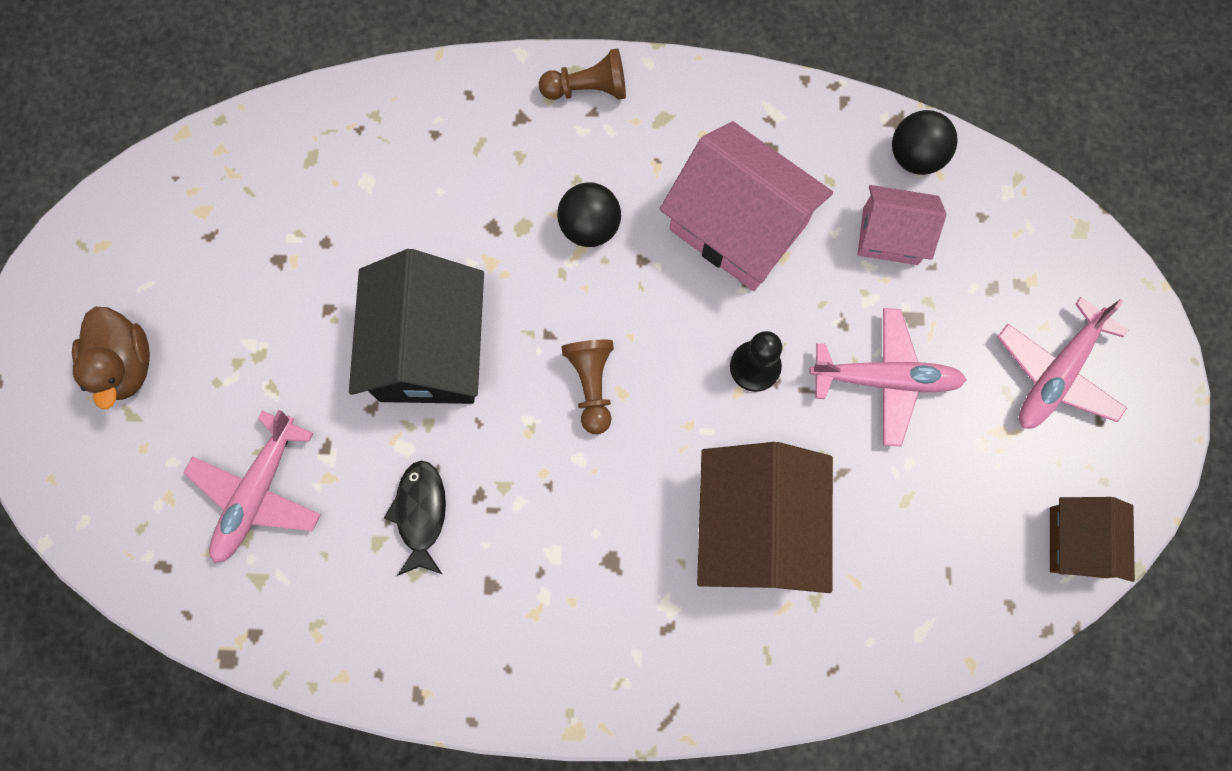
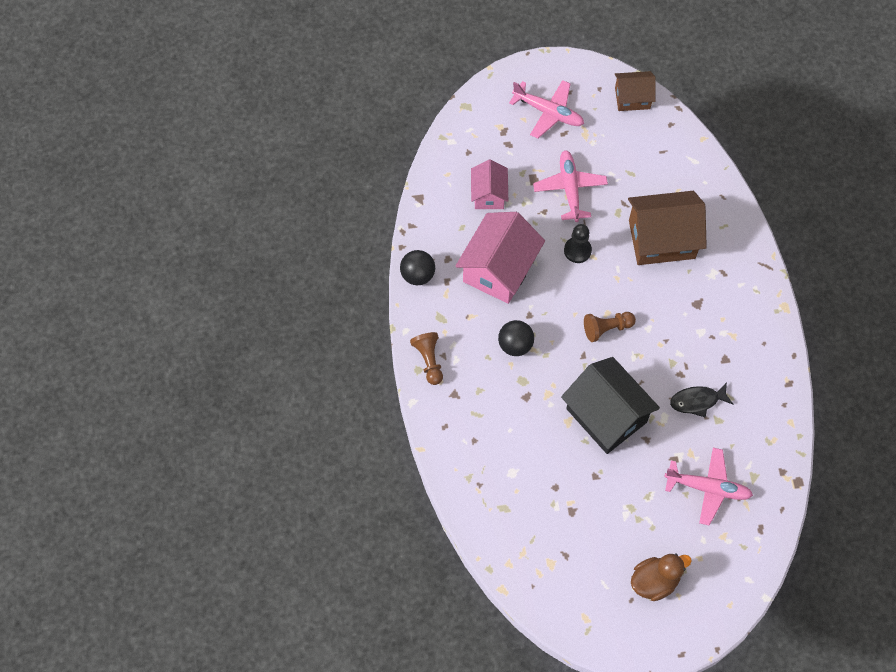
camera: 100 degrees left, 10 degrees down
(430, 350) = (606, 415): black house -> black house turned 60 degrees clockwise
(915, 156) = (439, 187): black ball -> black ball (418, 275)

